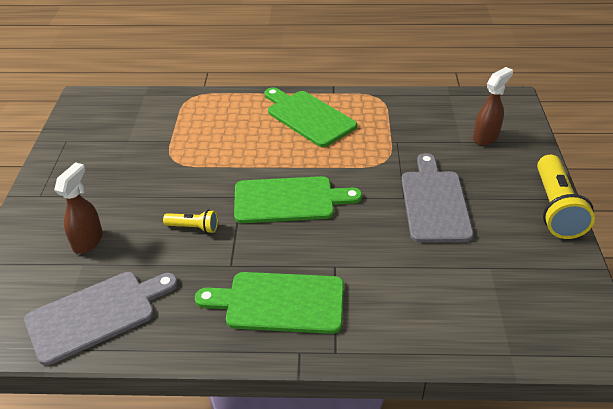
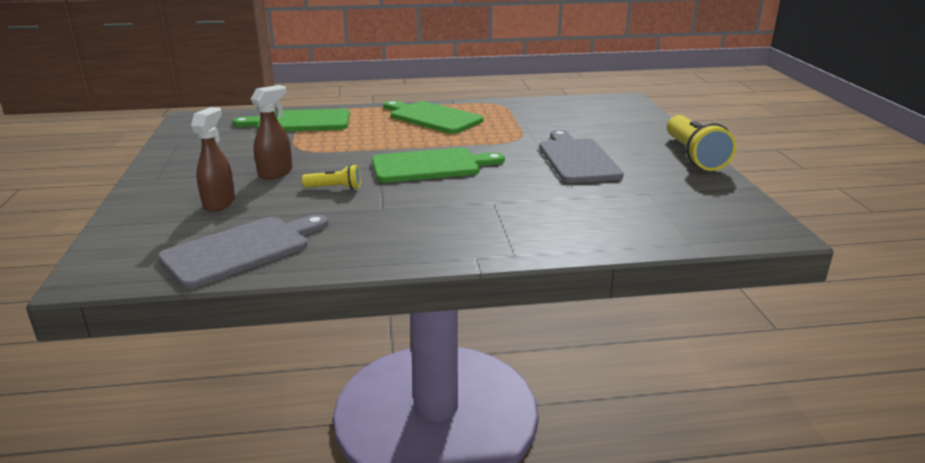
camera: 10 degrees left, 15 degrees down
(279, 303) = (443, 228): green cutting board -> green cutting board (300, 122)
(486, 137) = (610, 121): brown spray bottle -> brown spray bottle (276, 173)

